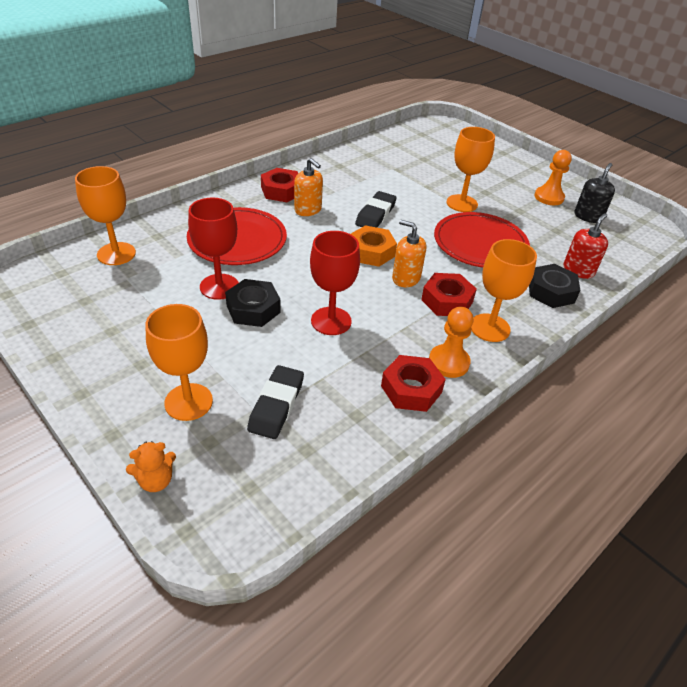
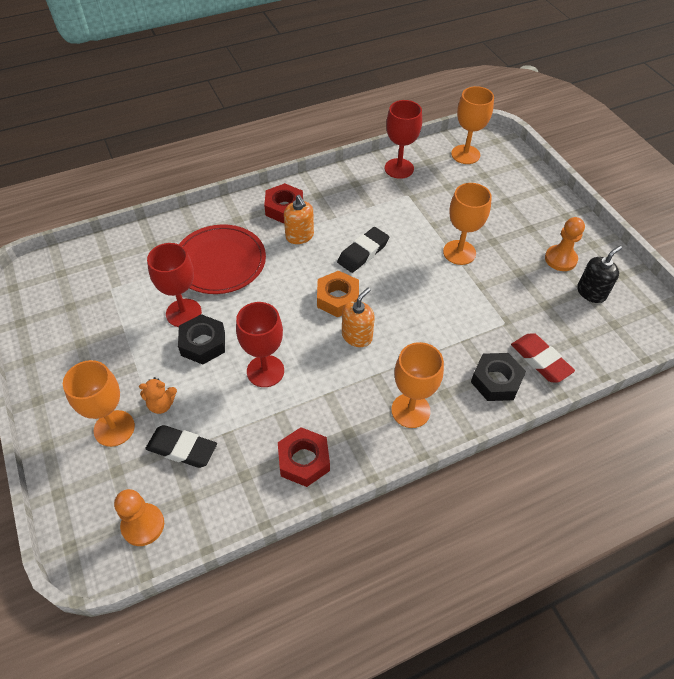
camera: 20 degrees right, 10 degrees up
(116, 254) = (111, 260): orange goblet -> orange goblet (465, 154)
(156, 480) = (64, 495): orange teddy bear -> orange teddy bear (161, 404)
(276, 405) = (182, 449): black eraser -> black eraser turned 75 degrees clockwise
(373, 151) = (399, 168): none -> red goblet
(406, 278) = (357, 336): orange soap dispenser -> orange soap dispenser turned 75 degrees clockwise
(447, 301) = (384, 370): red nut -> none
(448, 362) = (352, 440): orange pawn -> orange pawn (143, 525)
(480, 243) = (452, 307): red plate -> none
(578, 270) = (540, 360): red soap dispenser -> red eraser

